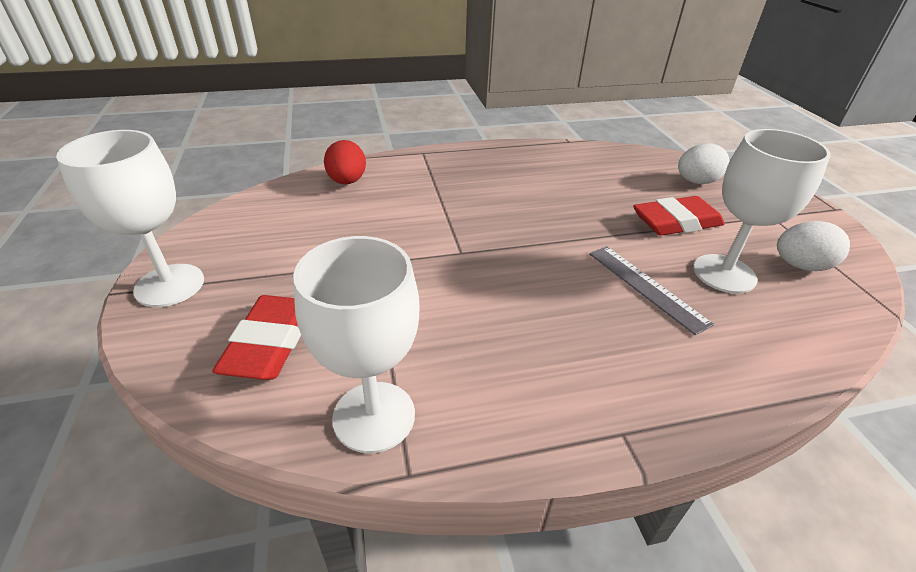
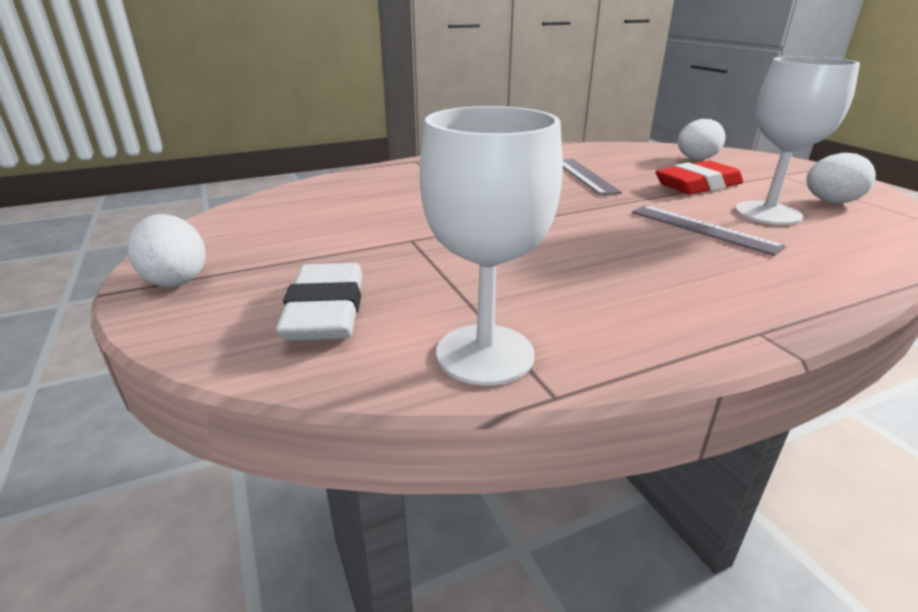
camera: 10 degrees left, 10 degrees down
(169, 285) = (175, 279): white goblet -> white egg
(270, 342) = (326, 311): red eraser -> white eraser
(347, 181) = (346, 186): red egg -> none
(571, 194) = (585, 176): none -> grey ruler

